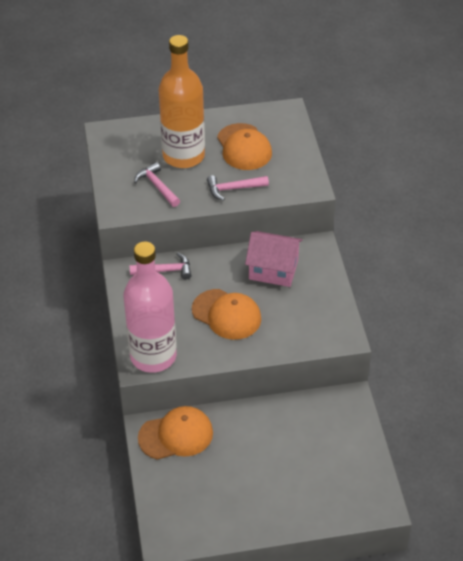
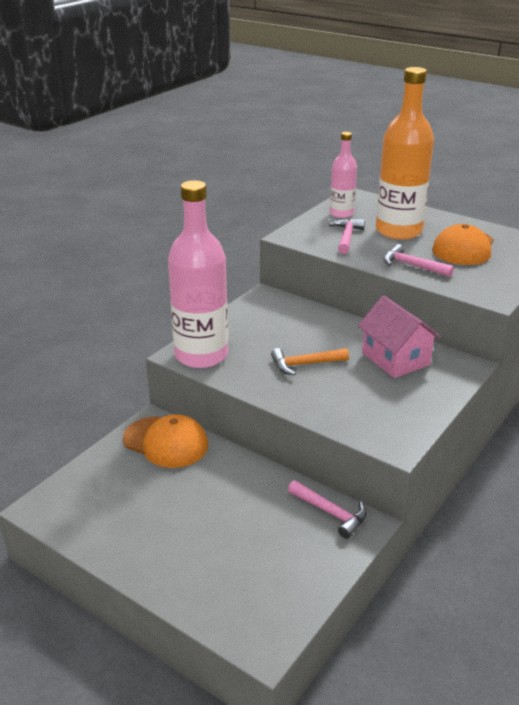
camera: 45 degrees right, 15 degrees down
(121, 161) = (341, 213): none -> pink bottle
(165, 270) = (297, 311): pink hammer -> pink hammer (331, 513)
(226, 314) = (305, 364): orange cap -> orange hammer

